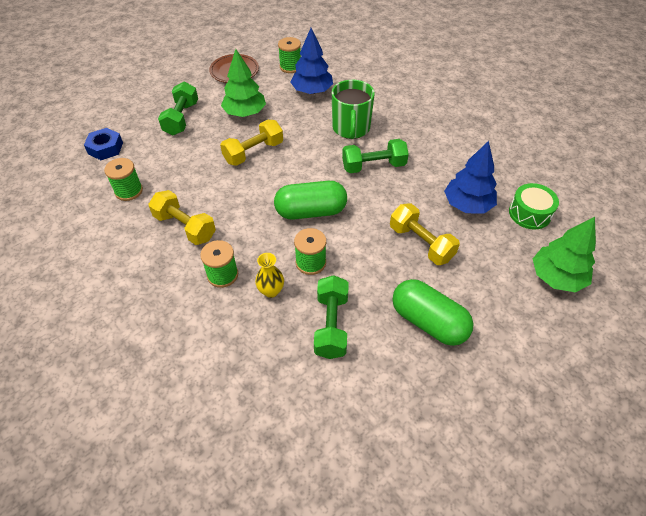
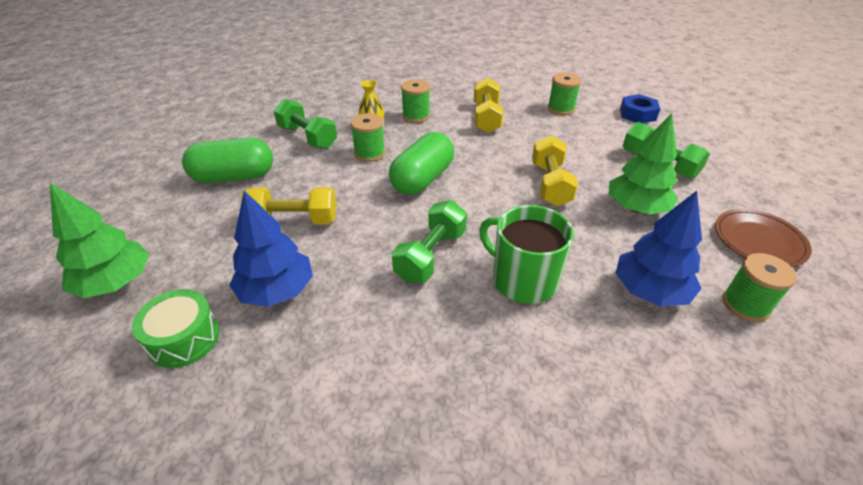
camera: 130 degrees right, 10 degrees down
(185, 227) = (486, 118): yellow dumbbell -> yellow dumbbell turned 75 degrees counterclockwise

